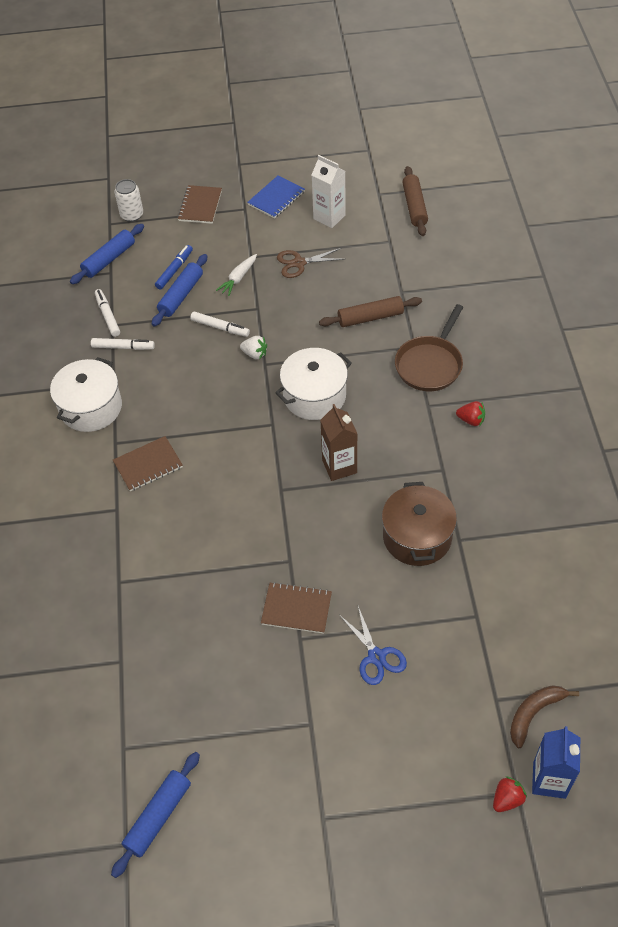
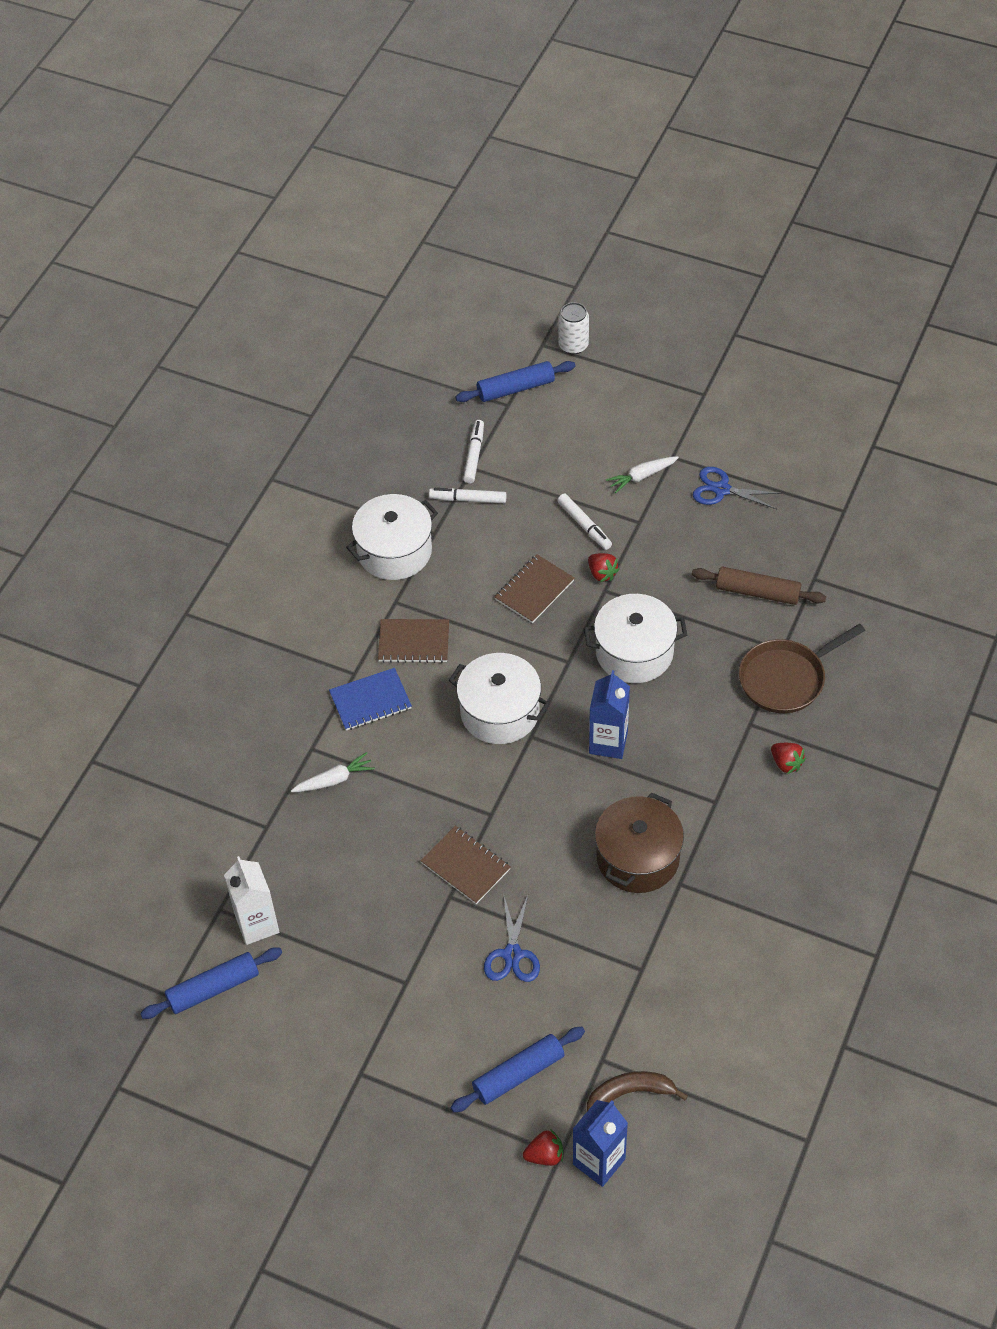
camera: 30 degrees right, 0 degrees up
(123, 347) = (468, 499): white marker -> white marker turned 150 degrees clockwise
(152, 596) = (334, 780): none -> white carrot
(174, 270) = (578, 434): blue marker -> none
(181, 295) = (566, 468): blue rolling pin -> blue rolling pin (518, 1074)
(200, 206) = (656, 368): brown notebook -> brown notebook (534, 590)
(246, 484) = (500, 712): none -> white pot
(255, 354) = (602, 574): white strawberry -> red strawberry
(276, 198) = (749, 397): blue notebook -> blue notebook (370, 700)
(299, 263) = (721, 489): brown scissors -> blue scissors
(329, 217) = (794, 448): white carton -> white carton (257, 924)
(339, 466) = (608, 742): brown carton -> blue carton
(414, 206) = (904, 481): brown rolling pin -> none

